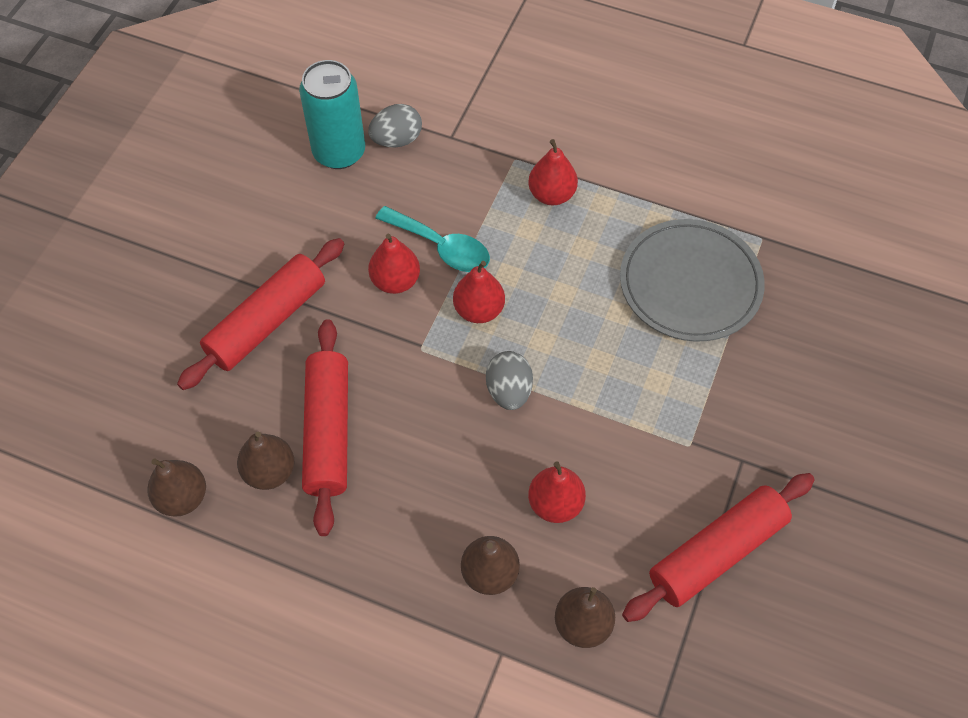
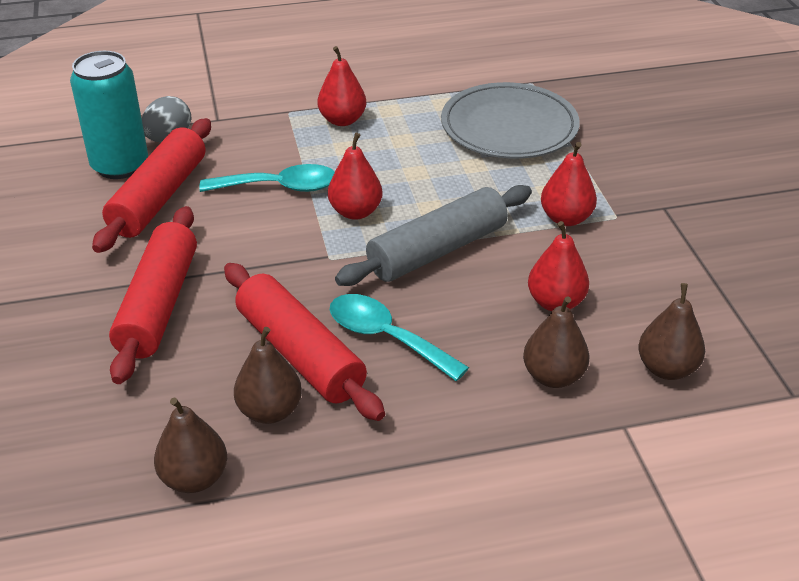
camera: 35 degrees left, 20 degrees down
(395, 281) = (259, 225): red pear -> red pear (566, 218)
(399, 455) = (386, 337): none -> turquoise spoon
(509, 391) = (437, 250): grey egg -> grey rolling pin
(717, 553) = (712, 269): red rolling pin -> red rolling pin (159, 197)

